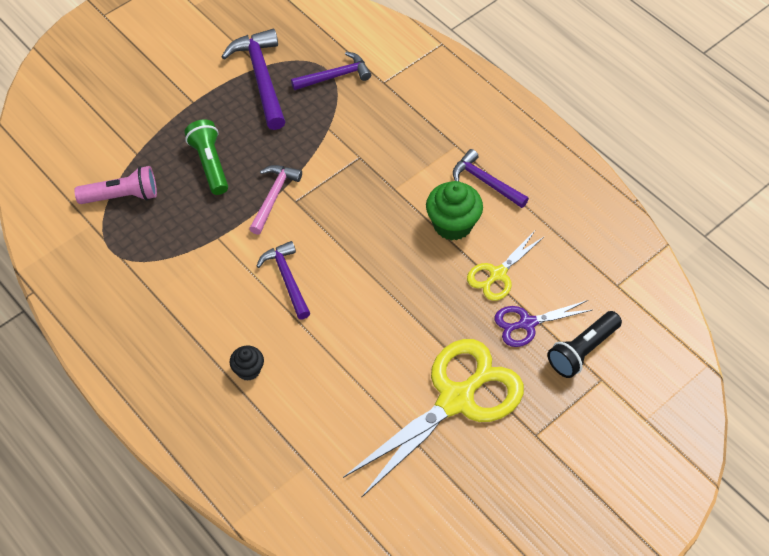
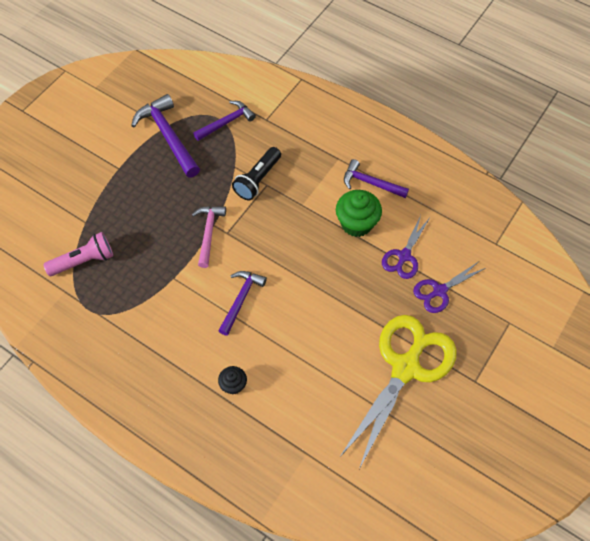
camera: 15 degrees left, 5 degrees up
(210, 164) = (148, 217): green flashlight -> none
(287, 279) = (241, 300): purple hammer -> purple hammer turned 60 degrees clockwise
(497, 274) = (404, 256): yellow scissors -> purple scissors
(582, 351) = (488, 303): black flashlight -> black flashlight (258, 180)

